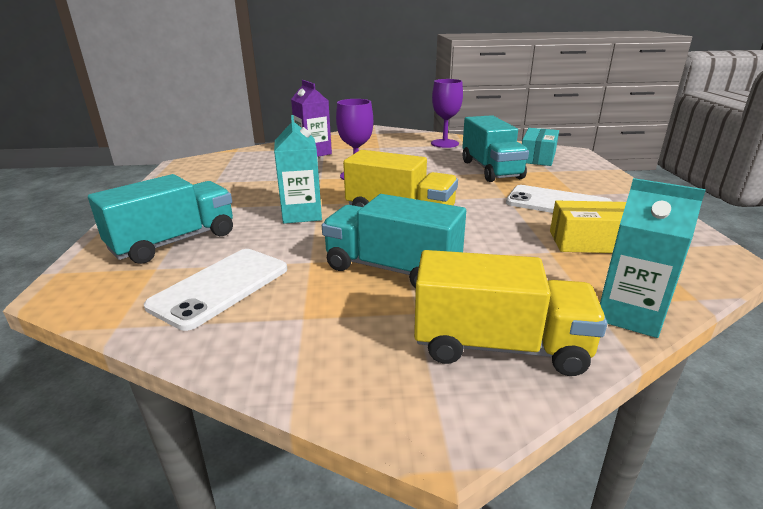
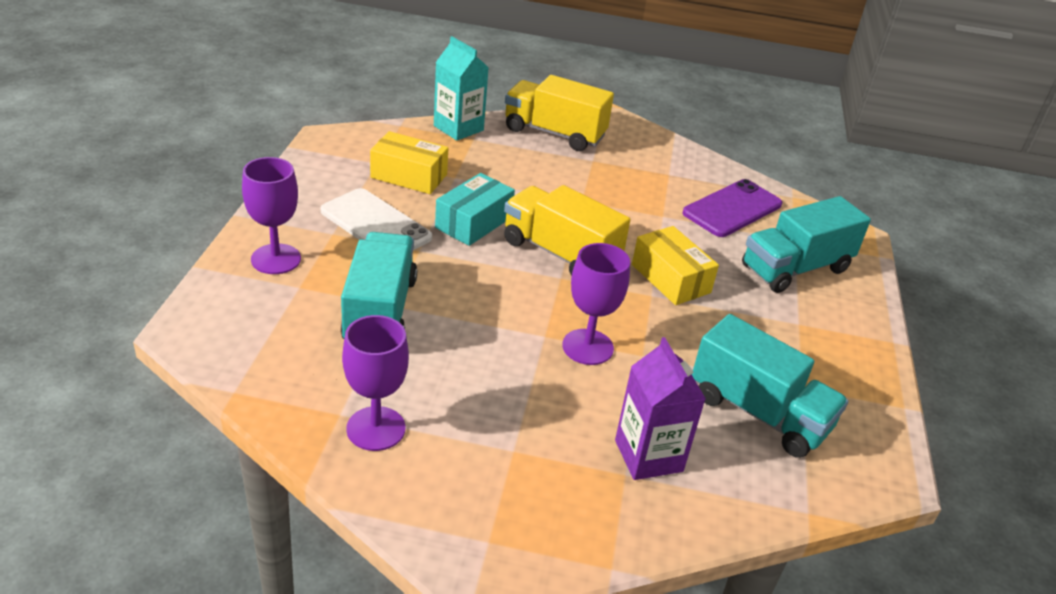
camera: 170 degrees left, 10 degrees up
(220, 287) = (732, 209): white phone -> purple phone
(301, 214) = (670, 279): turquoise carton -> yellow box
(392, 268) = (596, 193): turquoise truck -> turquoise truck (758, 412)
(537, 157) = (268, 327): turquoise box -> turquoise box (474, 222)
(585, 177) = (276, 259): none -> purple goblet

